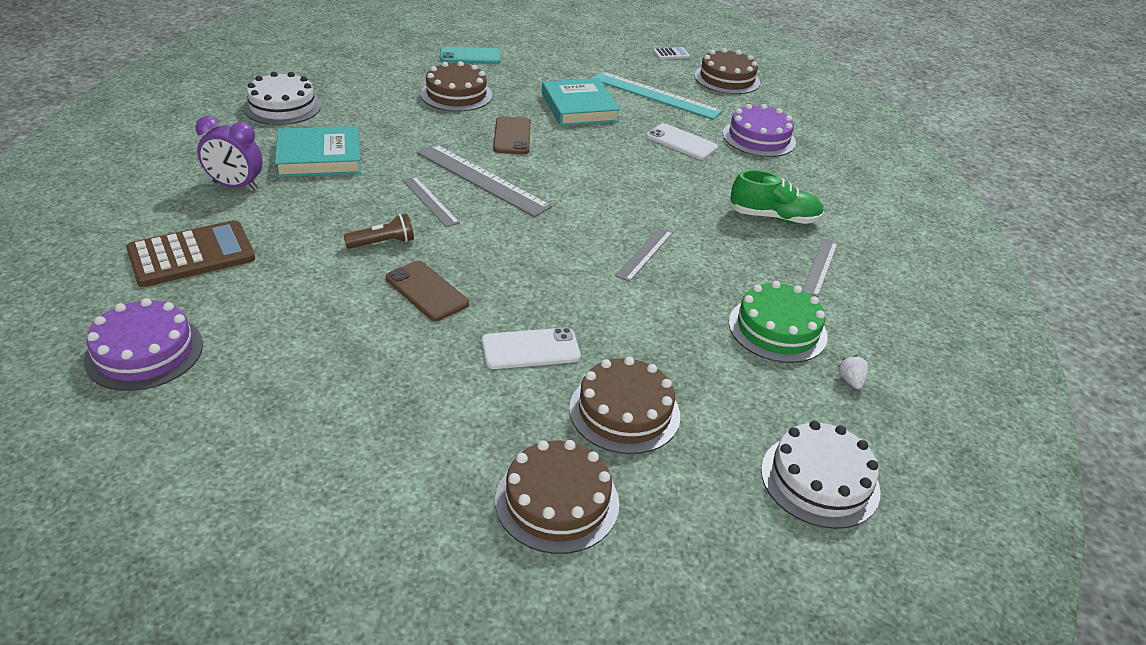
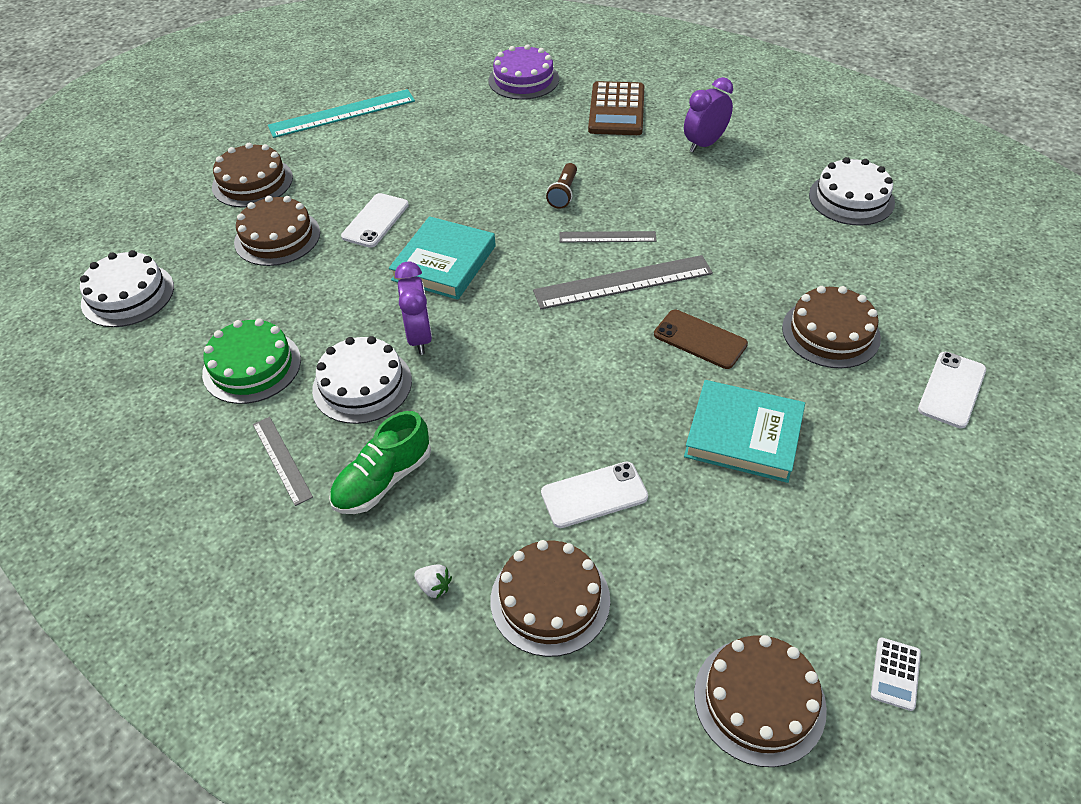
camera: 130 degrees right, 10 degrees up
(319, 157) = (729, 196): turquoise book -> turquoise book (444, 263)
(426, 291) = (483, 196): brown phone -> none
(470, 56) = (951, 389): turquoise phone -> white phone
(644, 253) = (419, 337): grey ruler -> purple clock
(655, 95) = (742, 547): turquoise ruler -> turquoise ruler (342, 113)
(720, 261) = (362, 385): none -> white cake
(759, 138) = (550, 600): purple cake -> brown cake
(850, 381) = (162, 373): white strawberry -> white strawberry (434, 587)

